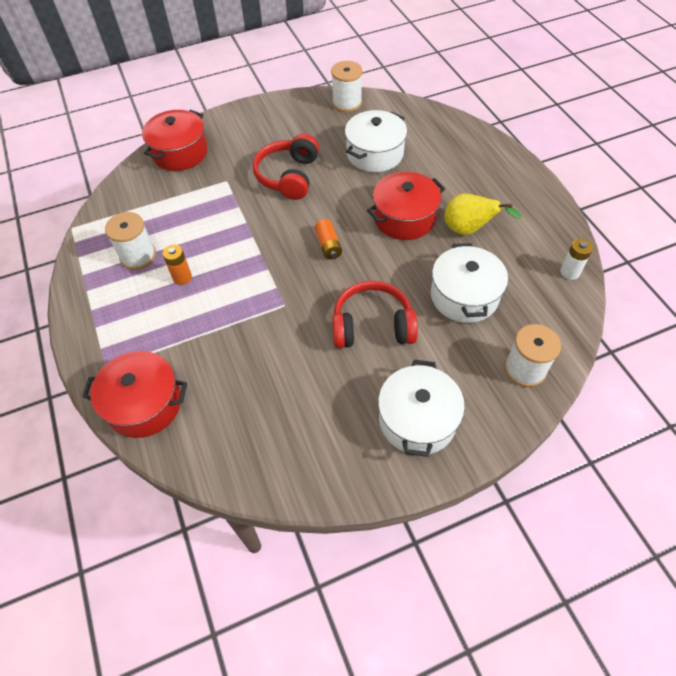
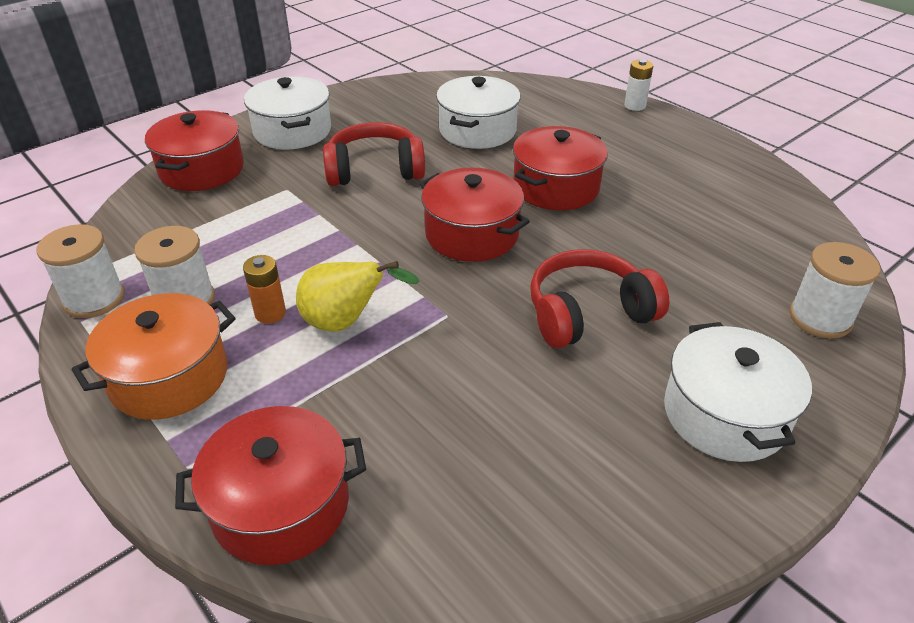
camera: 20 degrees left, 15 degrees down
(113, 307) = (169, 377): none -> orange pot
(289, 176) = (374, 170): red headphones -> red headphones turned 90 degrees clockwise
(328, 245) = (472, 234): orange battery -> red pot
(347, 103) = (412, 88): white spool -> white spool (94, 299)
(464, 296) = (687, 254): white pot -> white pot (292, 131)
(468, 230) = (644, 185): yellow pear -> yellow pear (345, 322)
(569, 272) = (794, 205): white battery -> white battery (634, 106)

